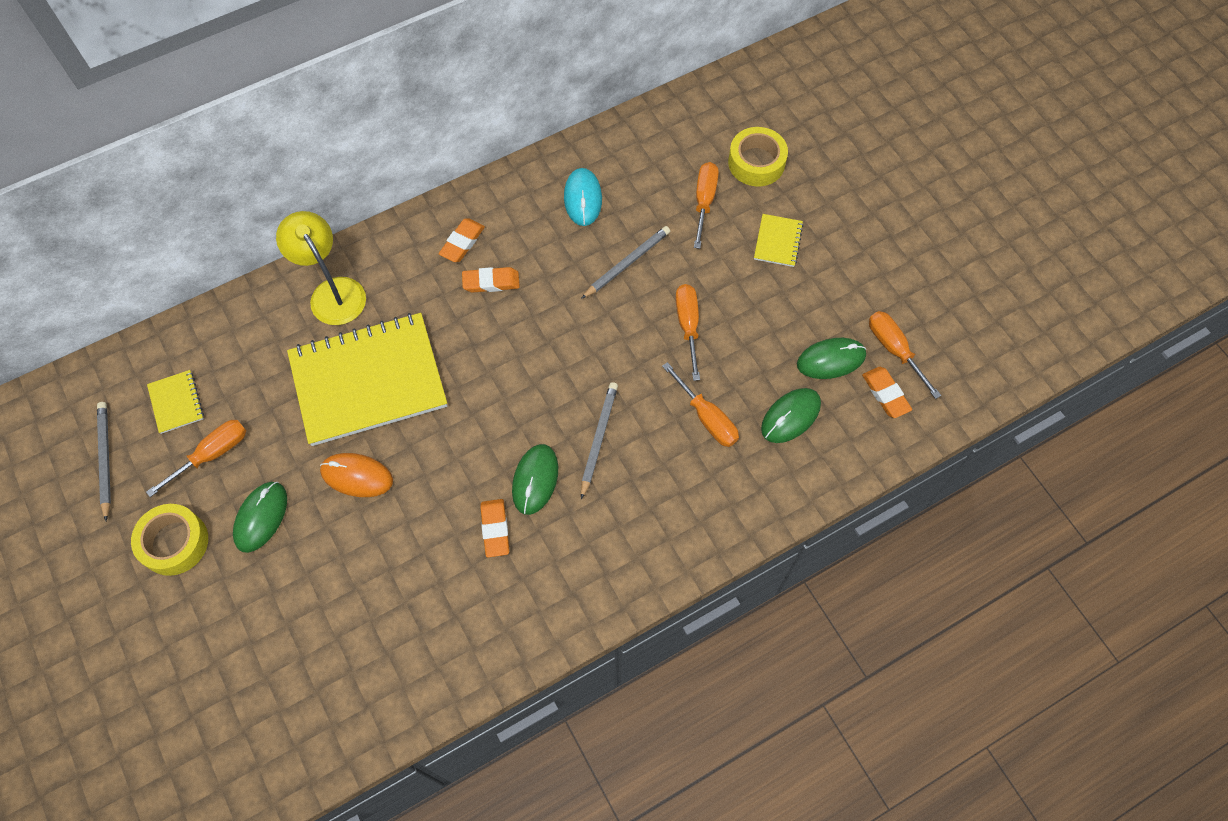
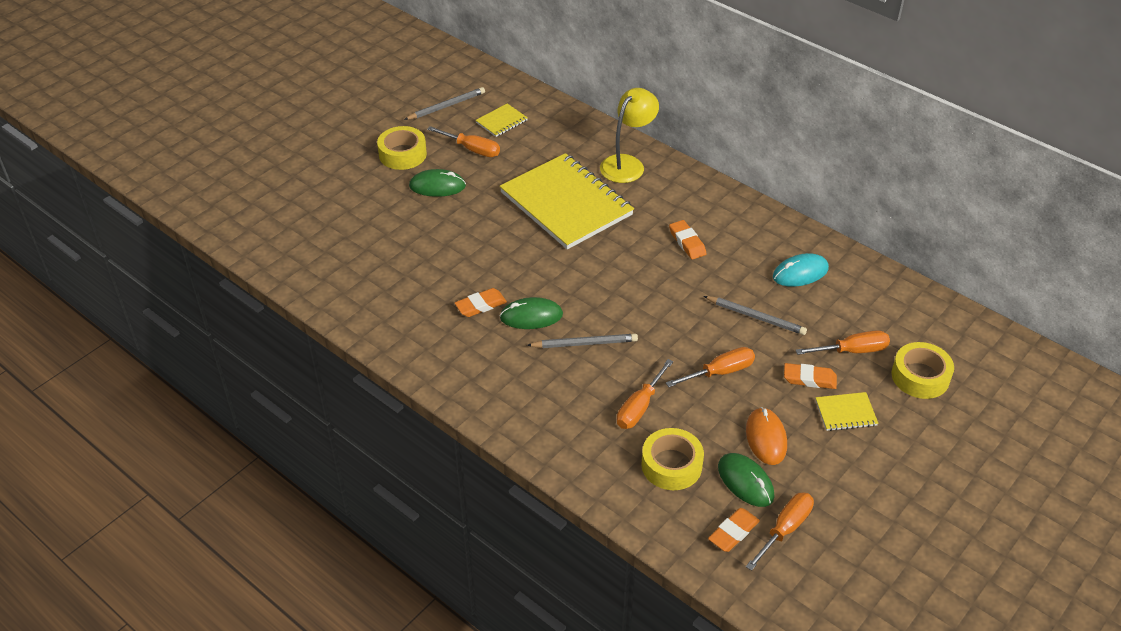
camera: 70 degrees right, 20 degrees down
(357, 476) = (489, 221): orange mouse -> orange mouse (766, 438)
(462, 242) = (712, 216): orange eraser -> orange eraser (809, 379)
(790, 416) = (671, 465): green mouse -> yellow tape

